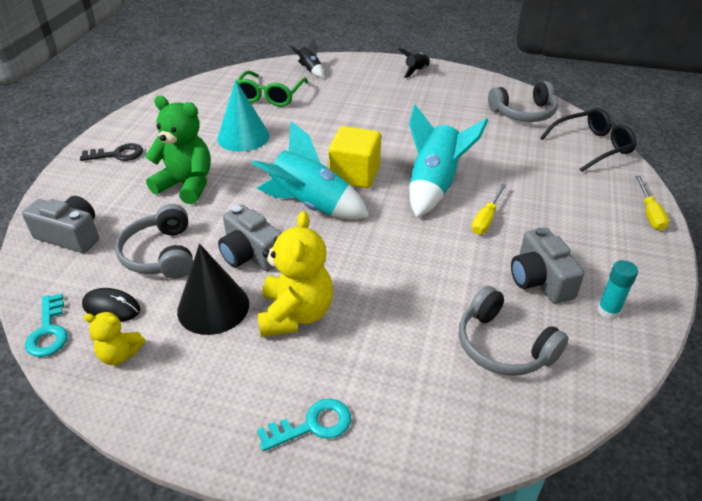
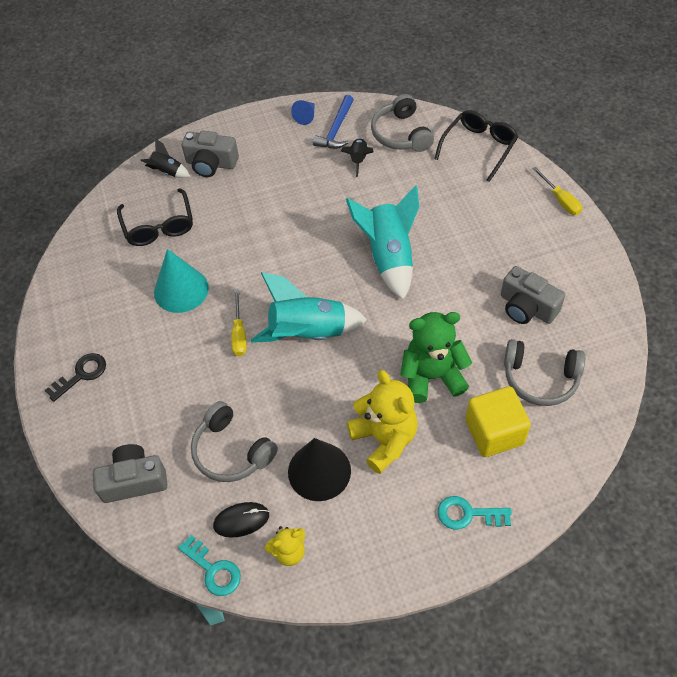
camera: 30 degrees left, 15 degrees up
(186, 185) = (182, 372): green teddy bear -> green teddy bear (432, 377)
(251, 254) = (303, 408): grey camera -> grey camera (211, 164)
(269, 96) = (159, 226): green glasses -> black glasses
(312, 425) = (468, 514): turquoise key -> turquoise key turned 120 degrees counterclockwise
(355, 175) = (317, 280): yellow cube -> yellow cube (494, 432)
(416, 71) = (270, 124): black rocket -> black rocket (358, 160)
(450, 76) = (306, 116): none -> blue cone
(467, 92) = (336, 130): none -> blue hammer
(486, 219) = (452, 270): yellow screwdriver -> yellow screwdriver (239, 334)
(523, 113) = (401, 134): grey headphones -> grey headphones turned 120 degrees clockwise
(608, 311) = (585, 308): turquoise glue stick -> none

